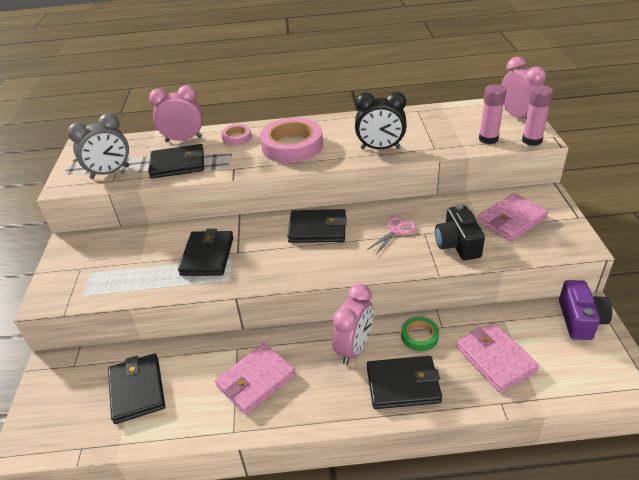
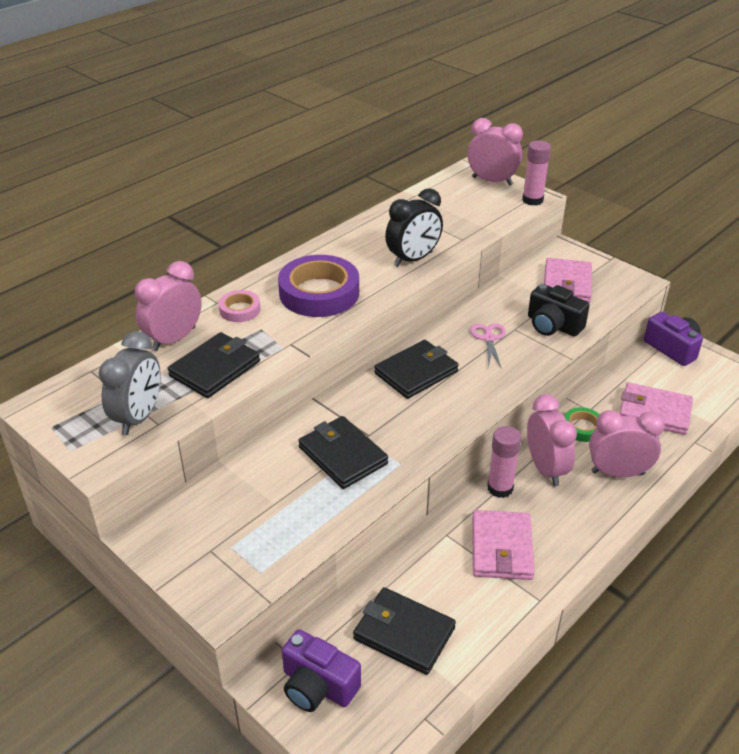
camera: 45 degrees left, 0 degrees up
(64, 385) = (317, 686): none -> purple camera
(292, 146) = (319, 293): pink tape -> purple tape
(403, 385) = (617, 473): black wallet -> pink clock
(488, 139) = (496, 212): pink glue stick -> pink glue stick (500, 488)

